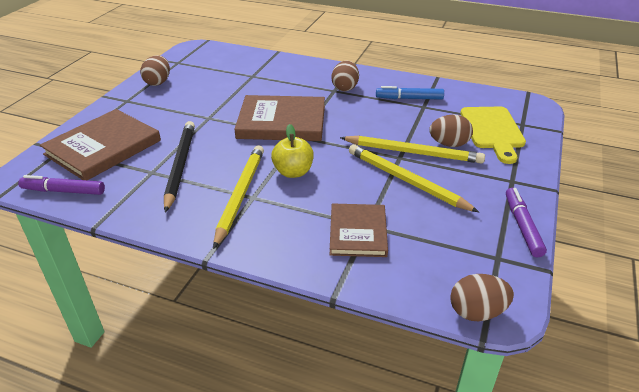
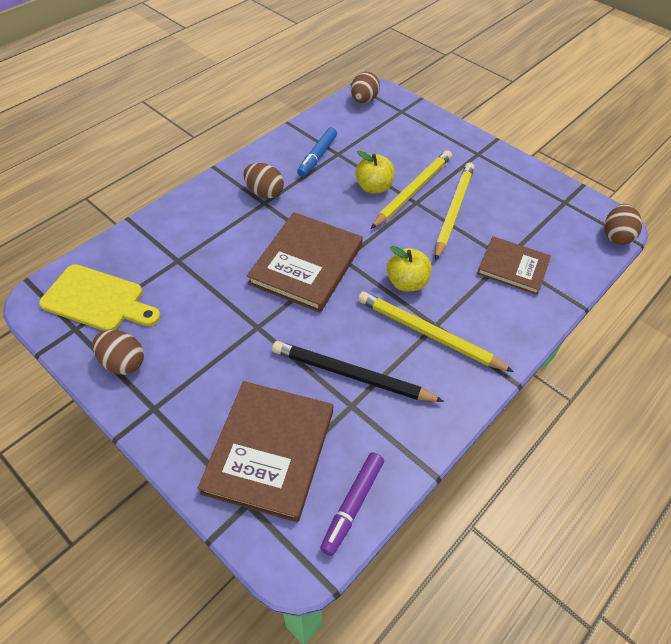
camera: 70 degrees left, 15 degrees up
(103, 147) = (269, 451): brown book -> brown book turned 45 degrees clockwise
(398, 132) = (373, 187): none -> yellow apple
(406, 181) = (453, 211): yellow pencil -> yellow pencil turned 135 degrees clockwise
(449, 144) = (410, 164): brown egg -> brown egg (363, 100)
(492, 130) = (402, 131): yellow cutting board -> yellow cutting board (97, 300)
(522, 226) = (534, 174): purple marker -> none

